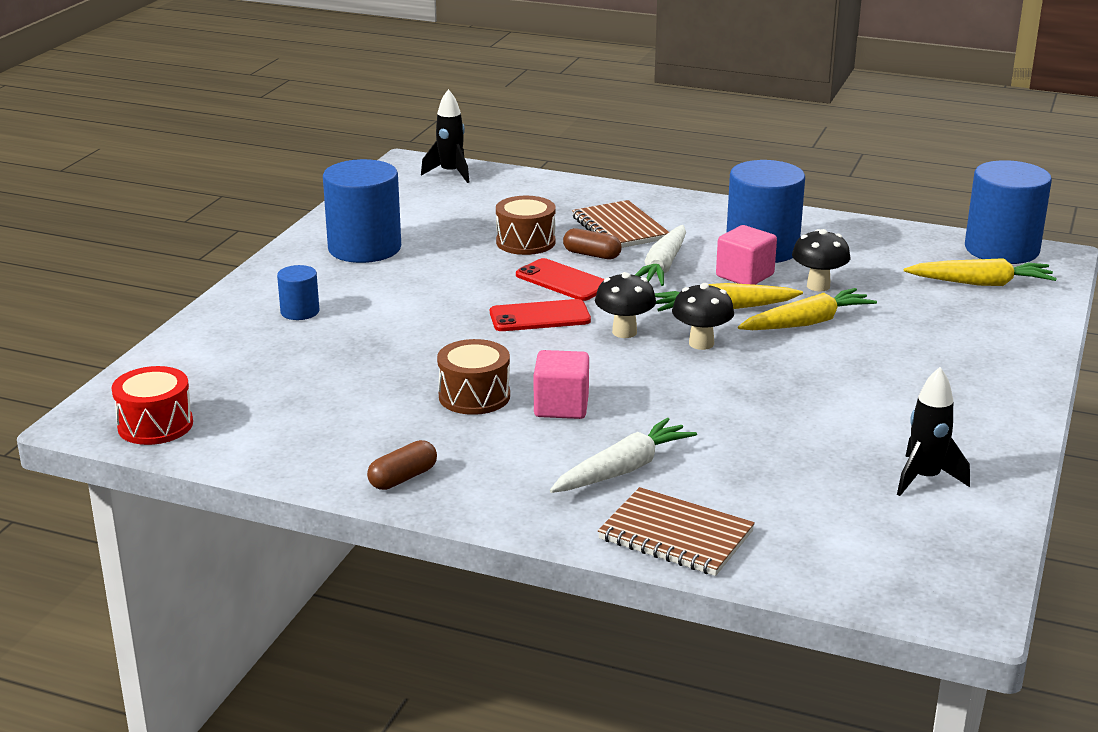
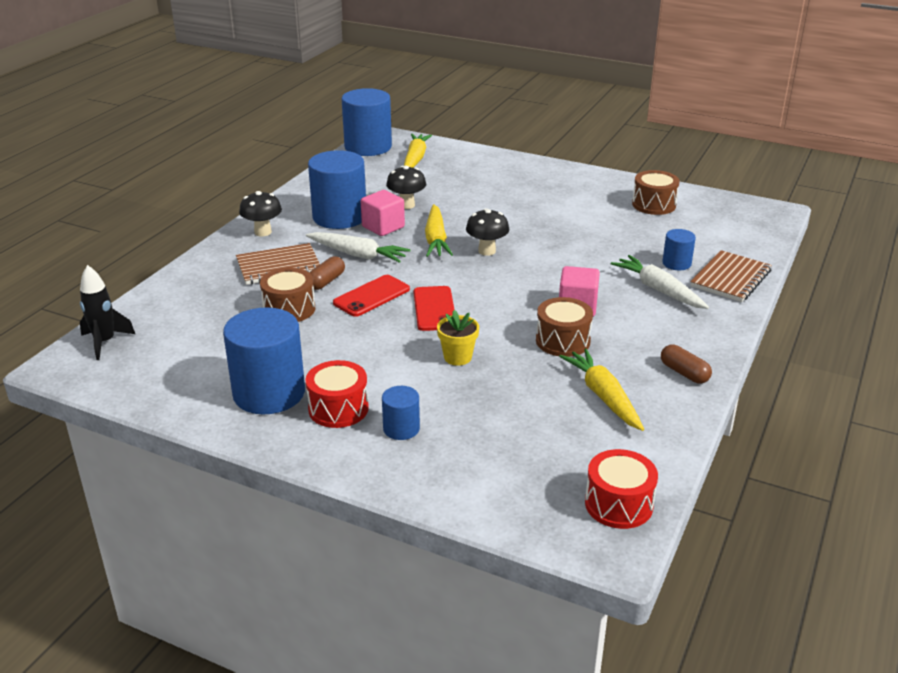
camera: 85 degrees left, 5 degrees up
(336, 280) = (338, 409): none -> red drum
(433, 334) = (457, 357): none -> yellow flower pot
(624, 332) = (465, 277): black mushroom -> black mushroom (263, 232)
(712, 489) = (676, 263): none -> blue cylinder
(807, 323) = (461, 214): yellow carrot -> yellow carrot (603, 396)
(925, 479) = (654, 205): black rocket -> brown drum

